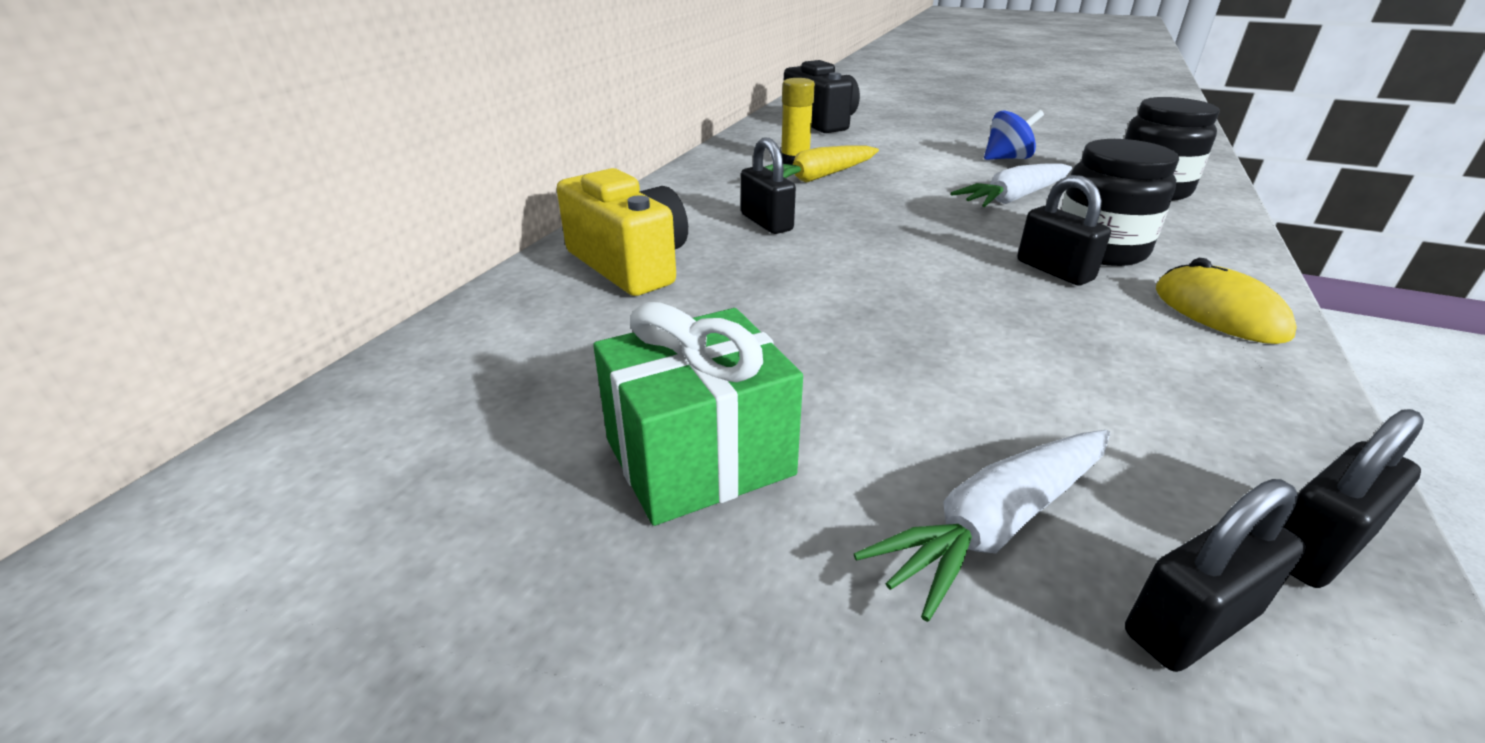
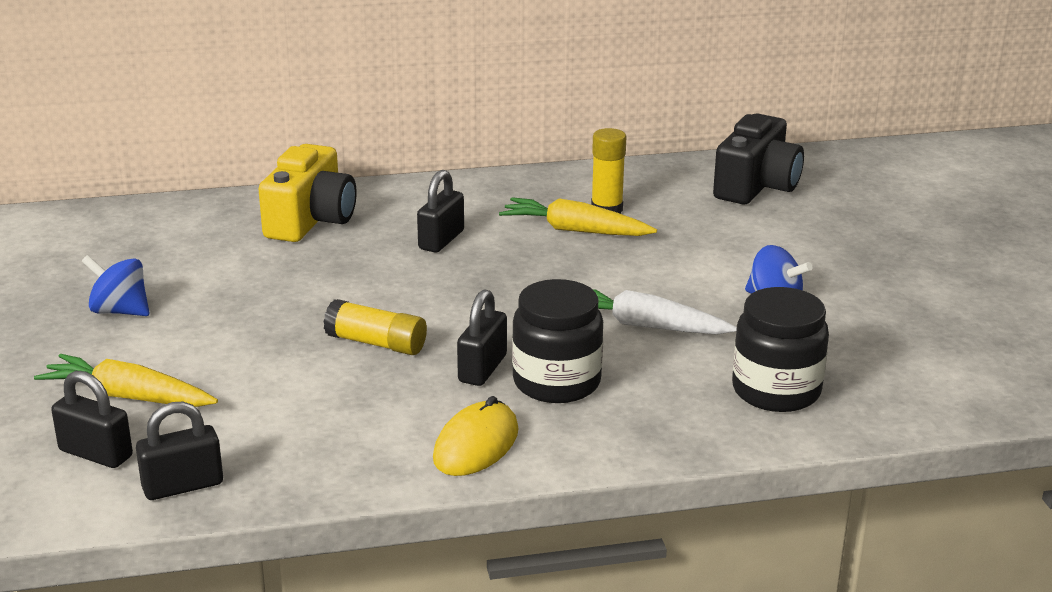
camera: 55 degrees right, 5 degrees down
(699, 457) = (120, 311): green gift -> blue spinning top
(961, 304) = (376, 343): none -> yellow glue stick
(995, 526) = (128, 397): white carrot -> yellow carrot
(1315, 547) = (183, 486): black padlock -> black padlock turned 45 degrees counterclockwise

